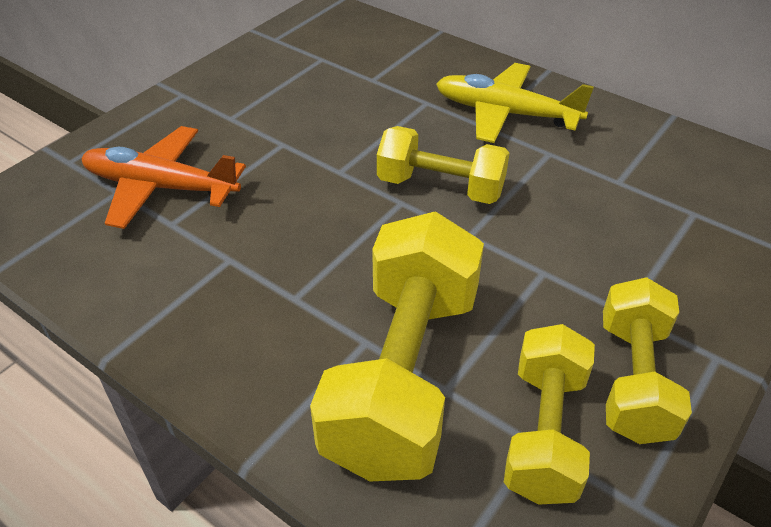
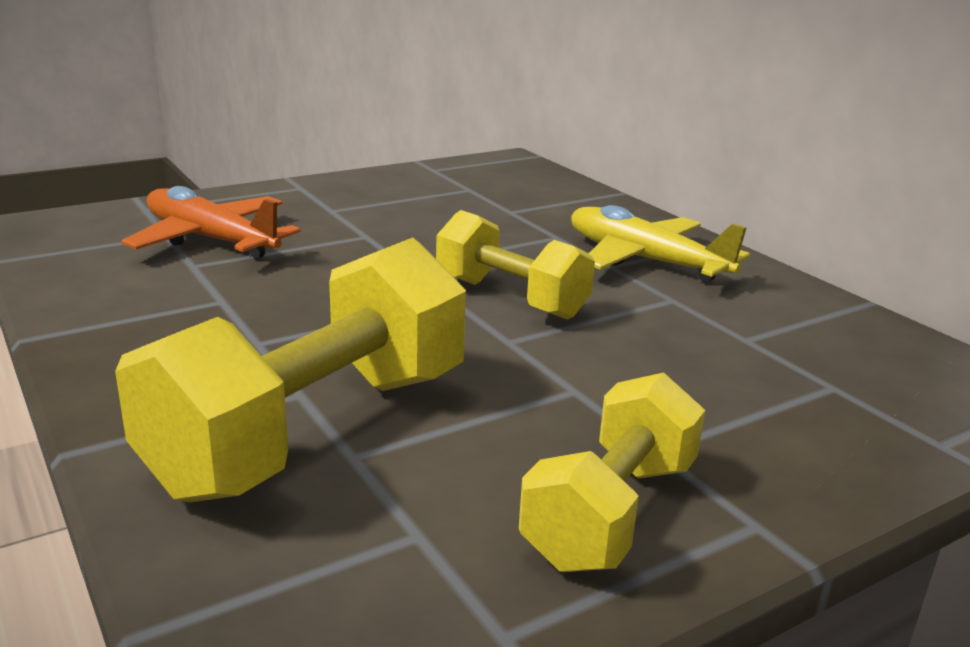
camera: 20 degrees right, 20 degrees down
(544, 432) = (440, 527): yellow dumbbell -> none

